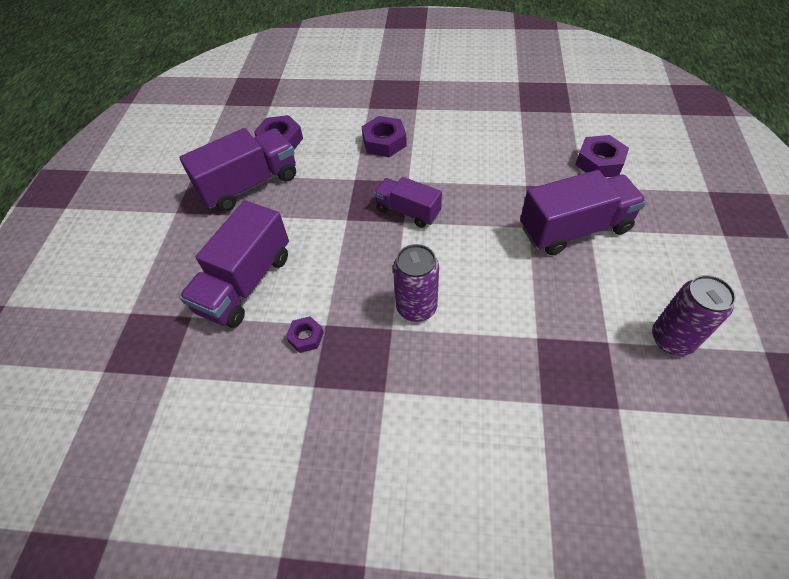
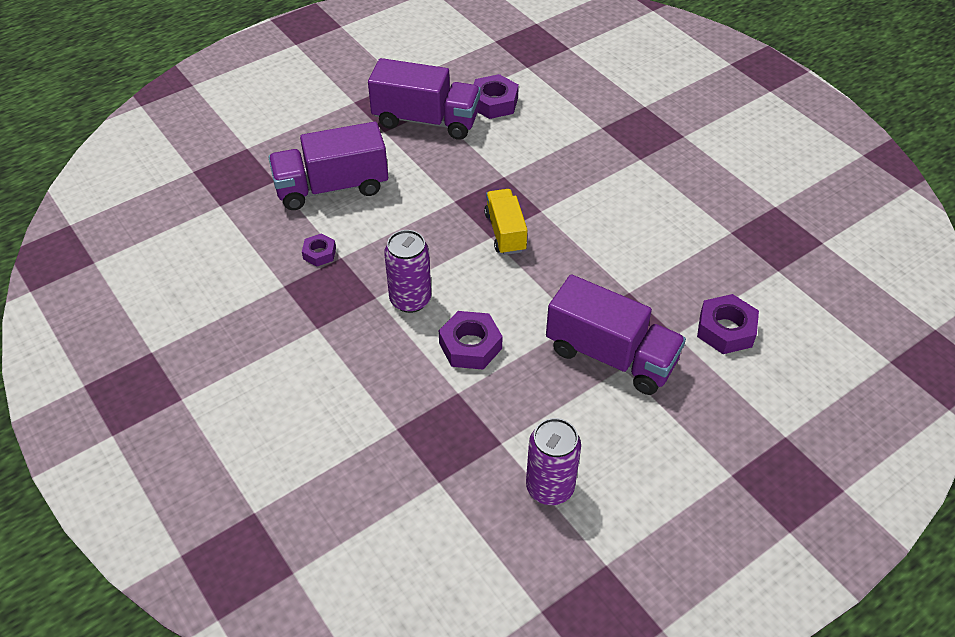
camera: 45 degrees right, 5 degrees down
(384, 142) = (570, 166): purple nut -> purple nut (470, 346)
(407, 211) = (505, 232): purple truck -> yellow truck

